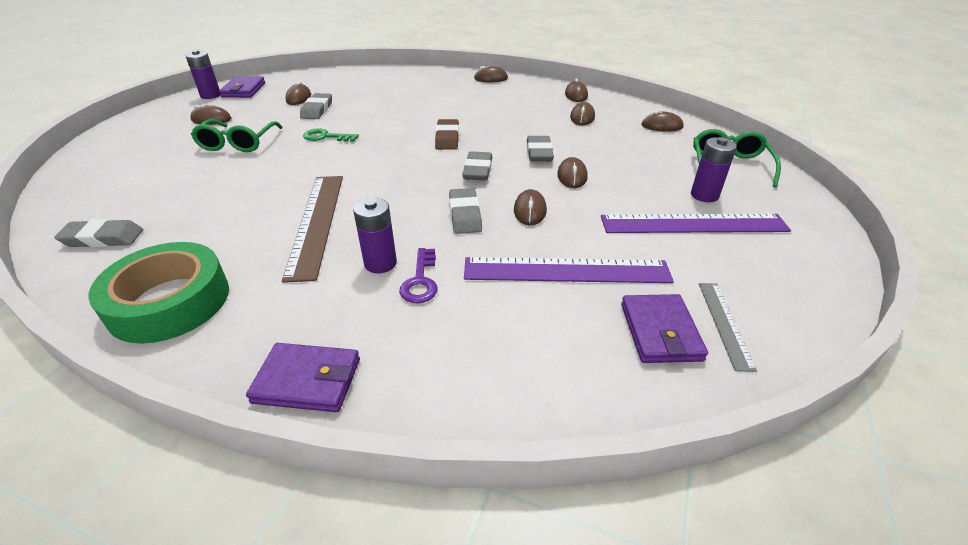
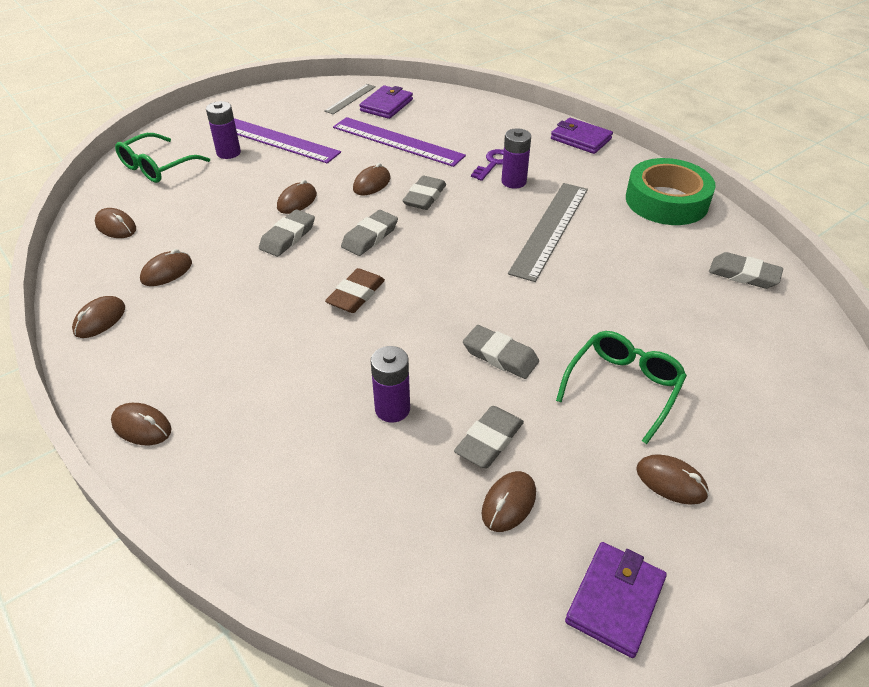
camera: 150 degrees left, 5 degrees up
(210, 95) = (687, 603): purple battery -> purple battery (392, 409)
(316, 223) = (550, 229): brown ruler -> grey ruler
(326, 137) = (500, 356): green key -> grey eraser

